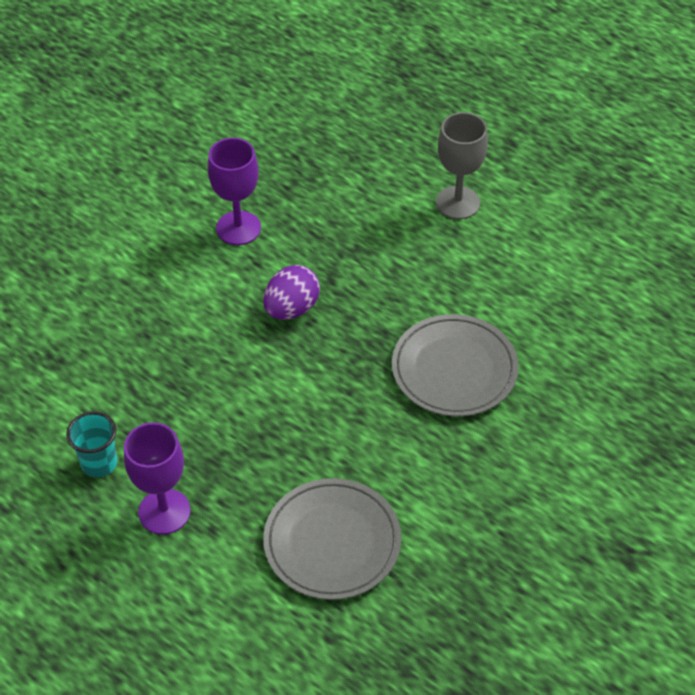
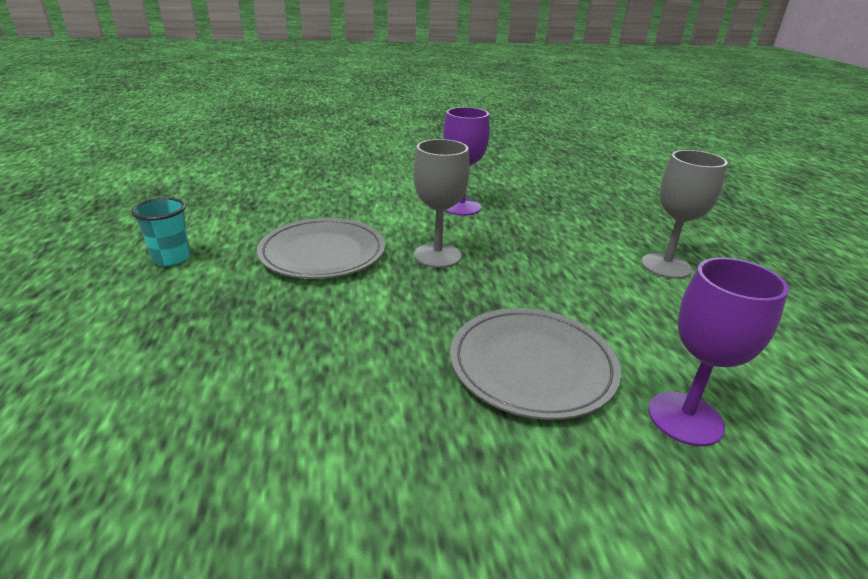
camera: 40 degrees right, 20 degrees down
(164, 511) = (147, 308): purple goblet -> purple goblet (685, 418)
(291, 309) = (437, 255): purple egg -> grey goblet
(332, 542) = (207, 425): grey plate -> grey plate (322, 253)

